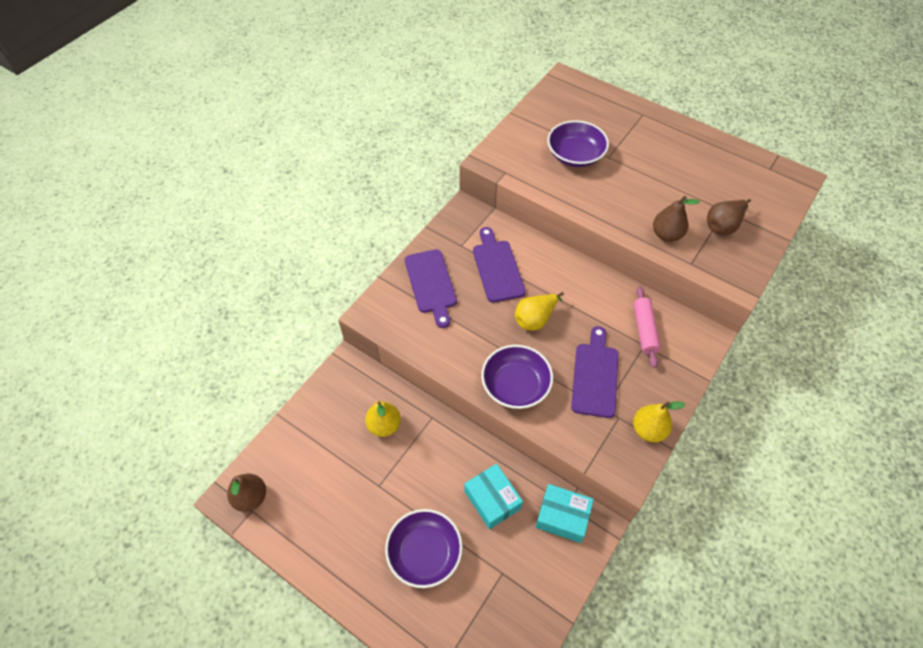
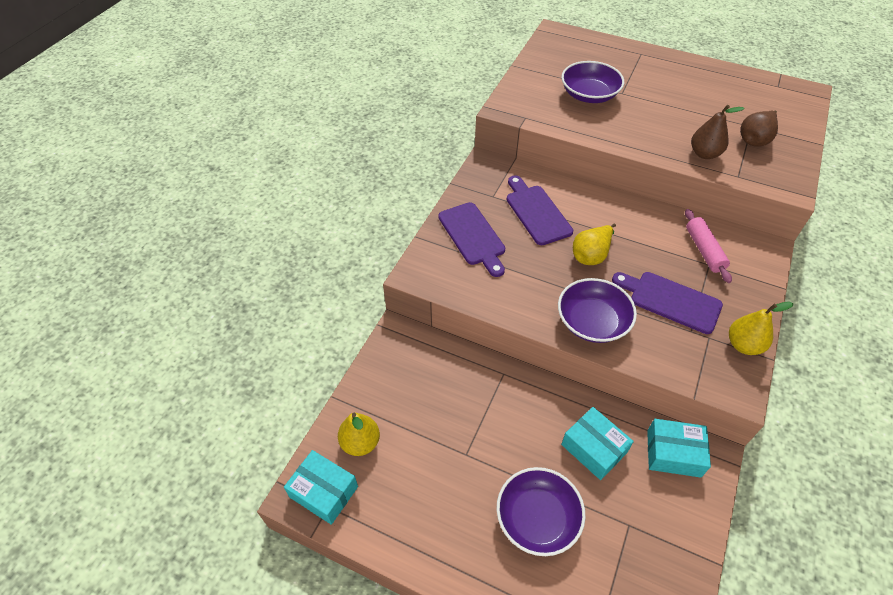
camera: 10 degrees left, 5 degrees down
(251, 497) = (324, 492): brown pear -> turquoise box
(384, 425) = (454, 390): yellow pear -> yellow pear (360, 442)
(595, 376) = (670, 301): purple cutting board -> purple cutting board turned 60 degrees counterclockwise

